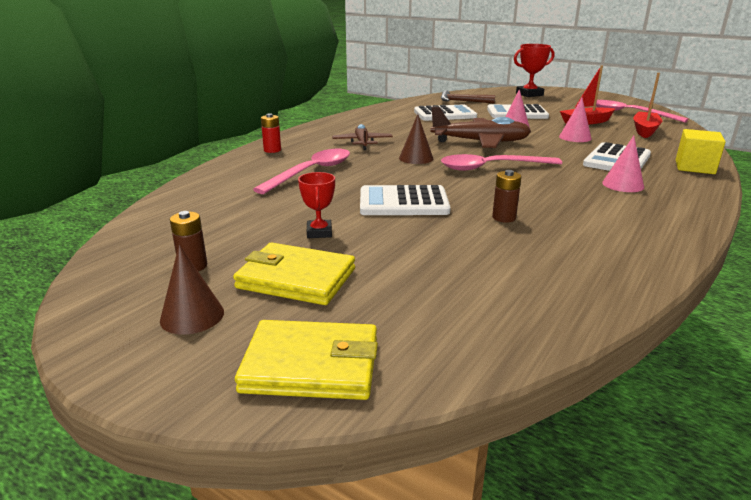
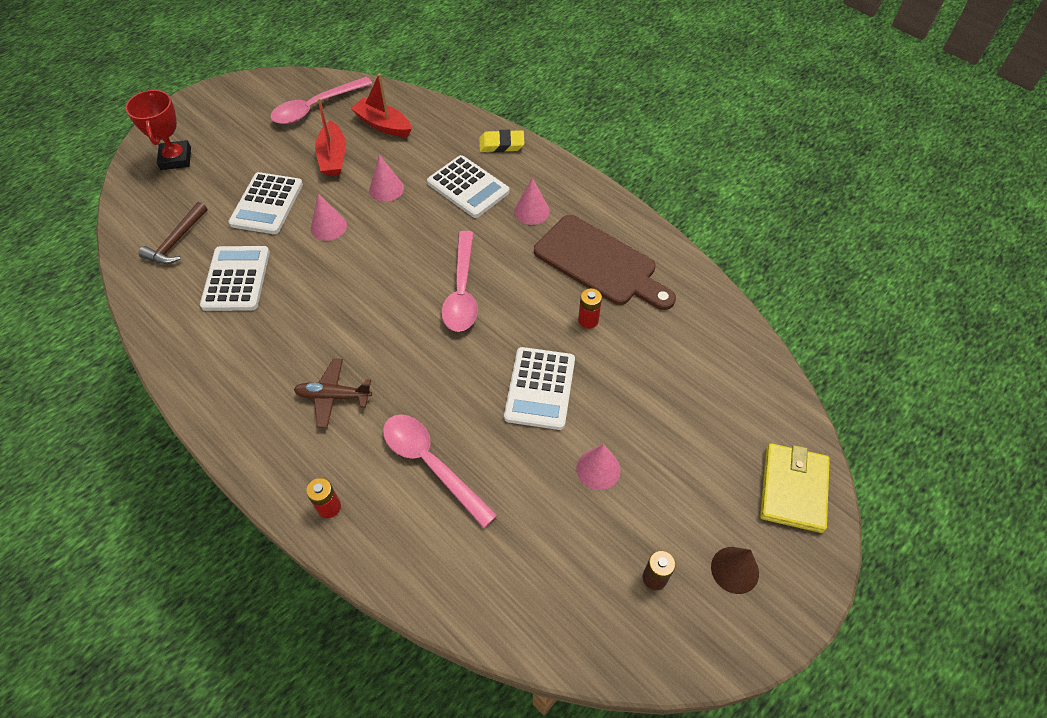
camera: 80 degrees left, 30 degrees up
(296, 278) = (682, 493): yellow wallet -> none
(319, 232) = (598, 469): red trophy -> pink cone
(416, 158) = (412, 351): brown cone -> none
(480, 142) = (374, 276): brown plane -> none
(504, 218) = (588, 320): brown battery -> red battery
(590, 219) = (600, 263): none -> brown cutting board
(694, 167) = (501, 144): yellow cube -> yellow eraser

